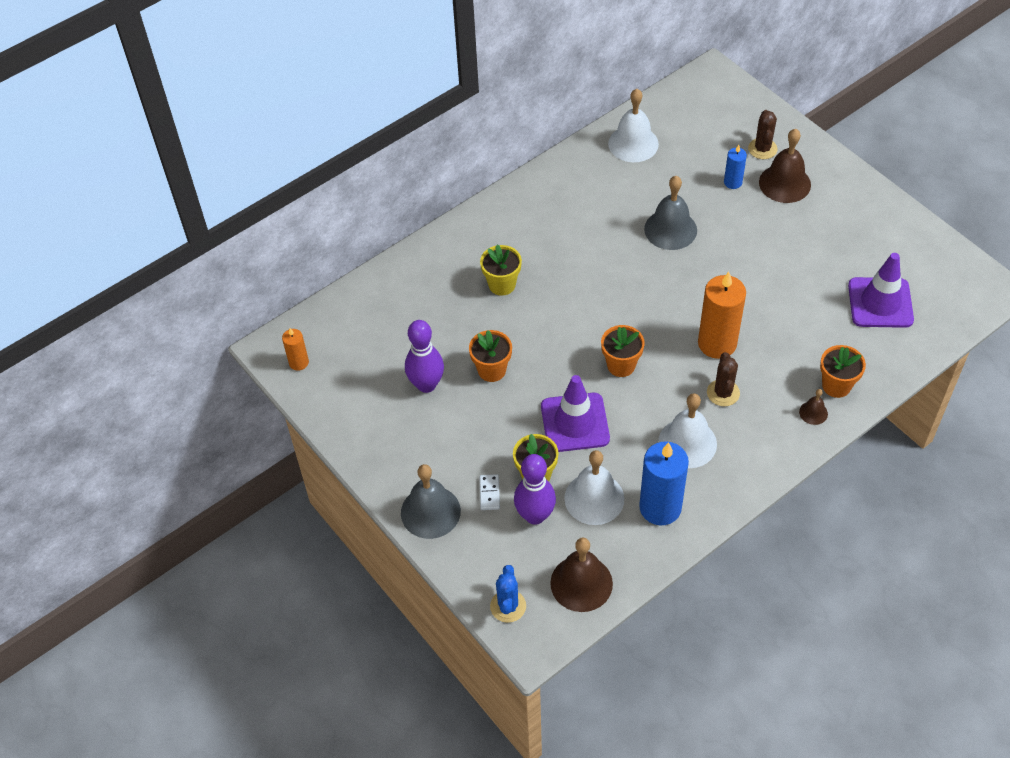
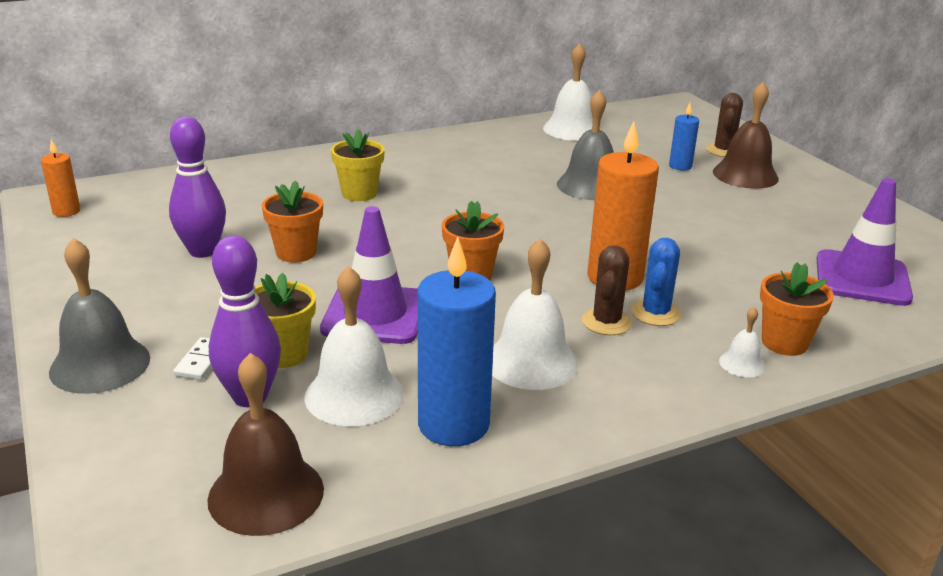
camera: 10 degrees right, 25 degrees down
(508, 606) = (120, 499): blue cactus -> blue cactus (655, 313)
(813, 412) = (742, 364): brown bell -> white bell

